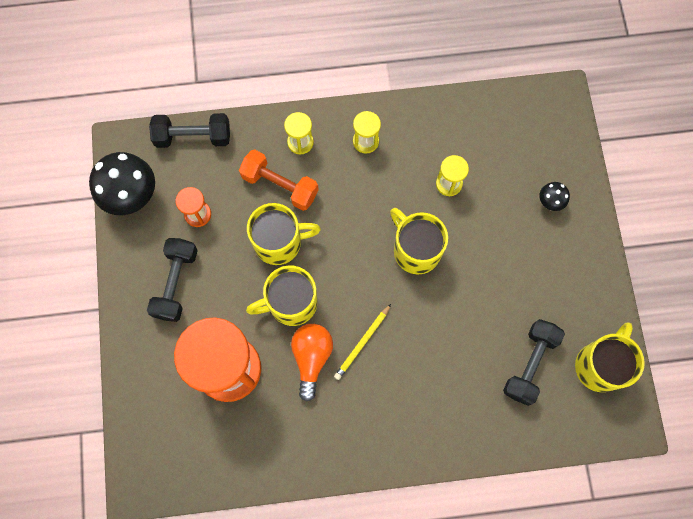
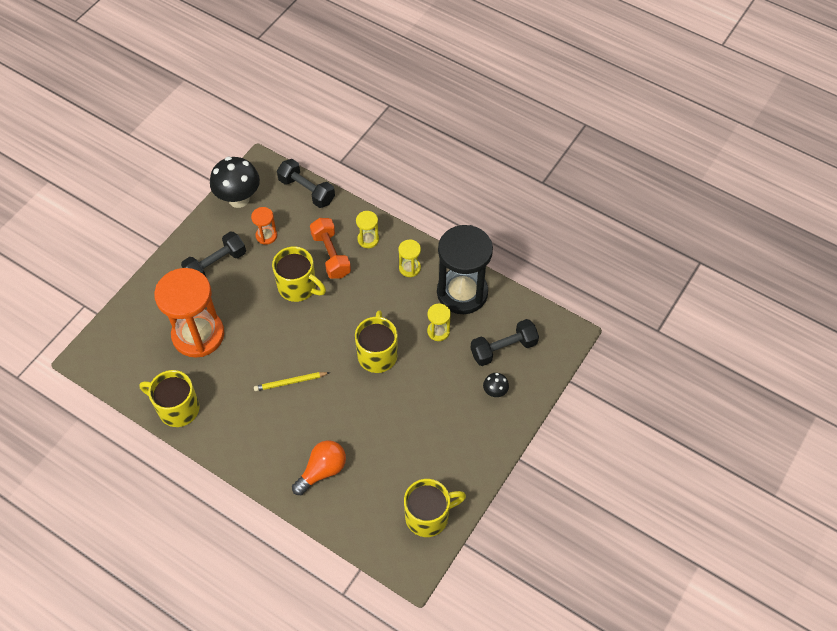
camera: 40 degrees right, 15 degrees down
(291, 303) = (270, 326): yellow mug -> yellow mug (177, 408)
(311, 358) = (251, 367): orange light bulb -> orange light bulb (322, 471)
(435, 129) = (462, 293): none -> black hourglass
(529, 364) = (382, 478): black dumbbell -> black dumbbell (503, 348)

